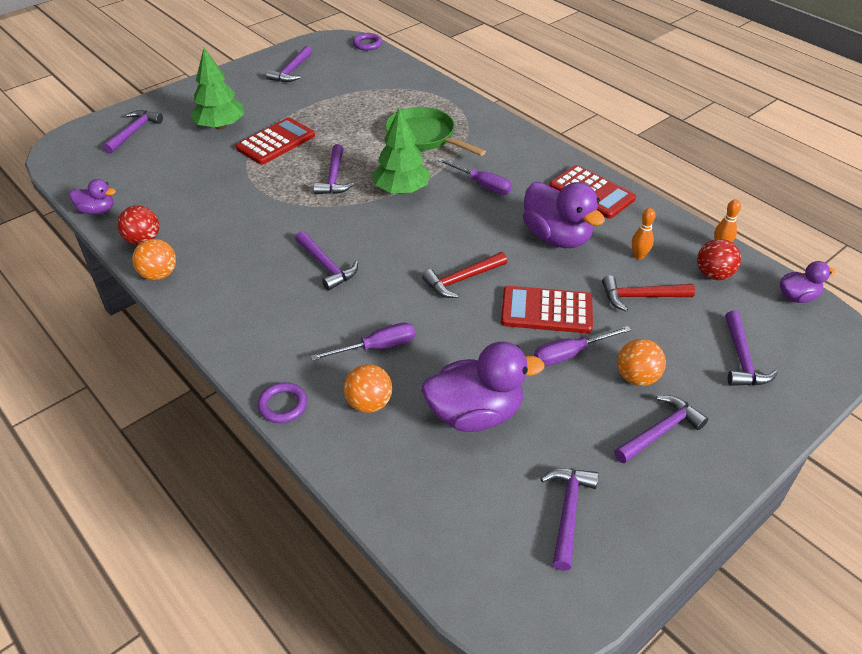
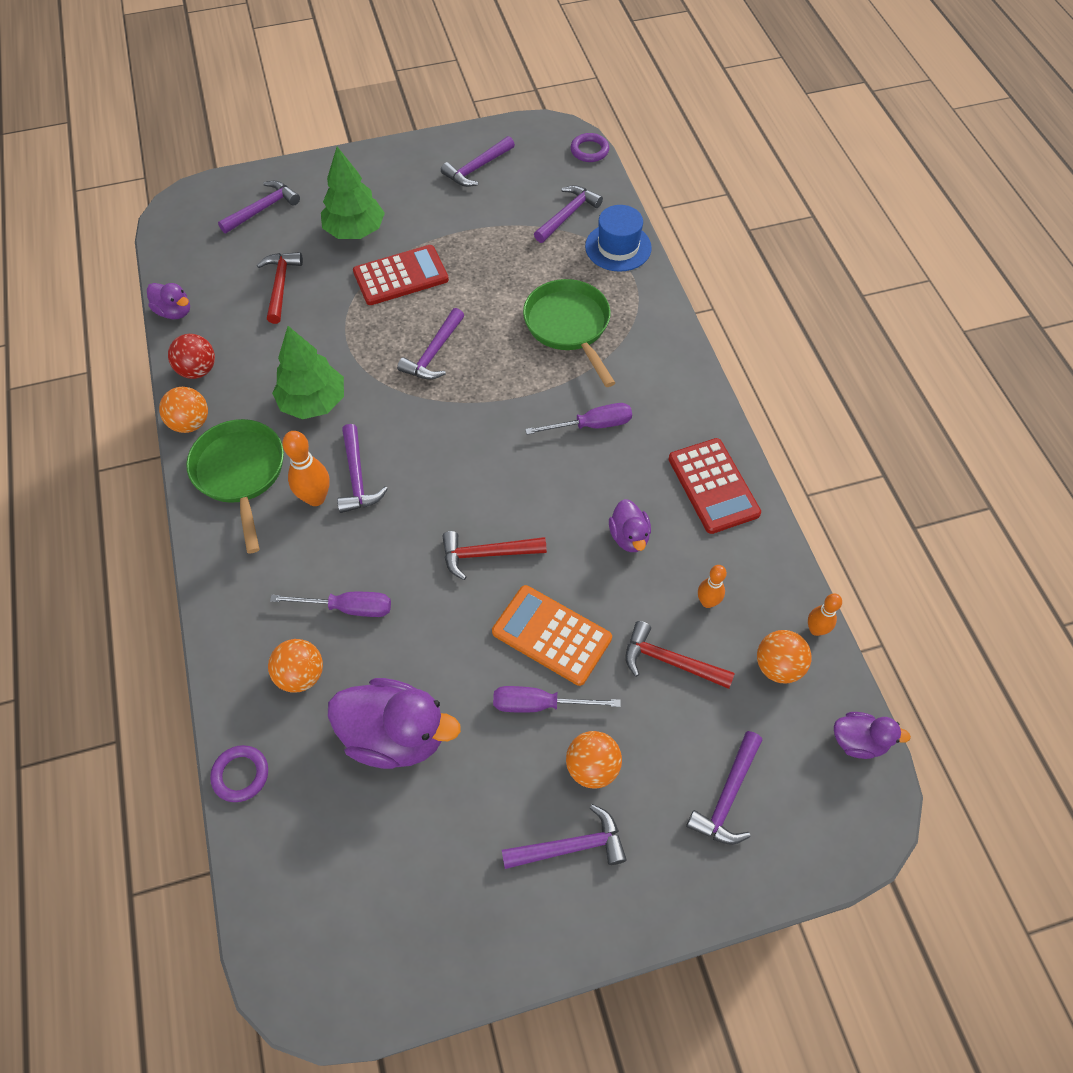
camera: 25 degrees right, 15 degrees up
(180, 172) = (280, 285): none -> red hammer
(225, 293) = (240, 473): none -> green pan
(283, 405) = (220, 640): purple ring -> purple ring (241, 775)
(301, 288) = (316, 498): none -> orange bowling pin
(401, 190) = (496, 398): green tree -> green tree (313, 402)
(426, 88) = (618, 247): none -> blue hat
(482, 185) = (591, 425): purple screwdriver -> purple screwdriver turned 75 degrees counterclockwise
(546, 311) = (551, 635): red calculator -> orange calculator
(557, 237) = (629, 536): purple duck -> purple duck, size x0.53
(568, 512) = (413, 896): purple hammer -> purple hammer (567, 215)
(713, 275) = (778, 666): red ball -> orange ball

